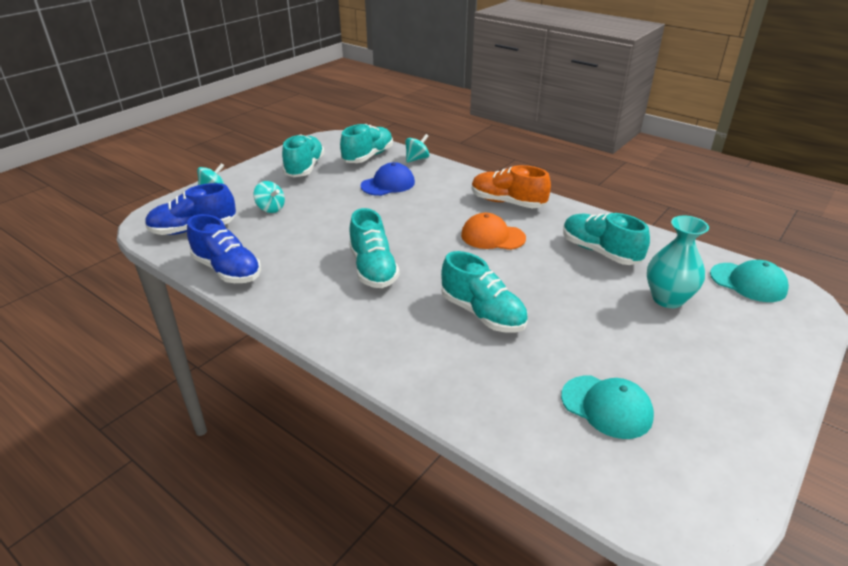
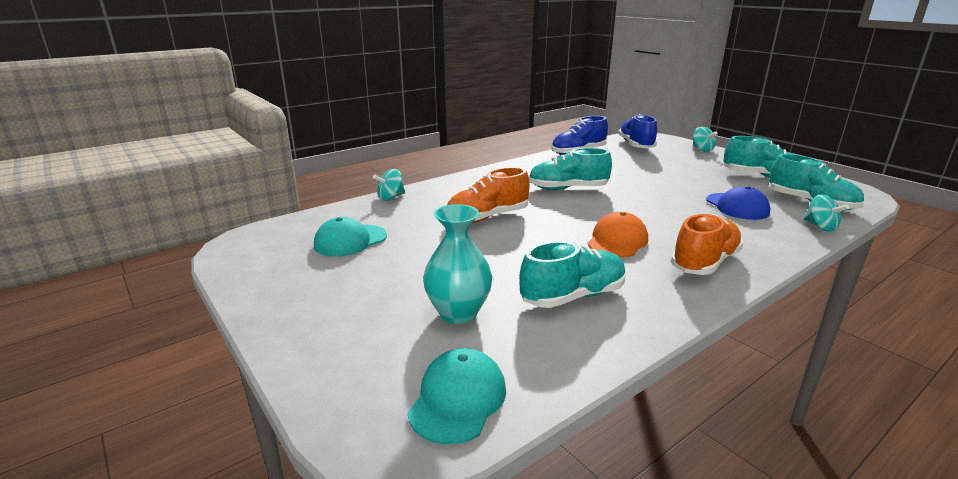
camera: 105 degrees right, 10 degrees down
(271, 208) = (671, 164): turquoise spinning top -> turquoise spinning top (391, 197)
(482, 314) = (487, 217): turquoise shoe -> orange shoe
(748, 282) = (458, 399): turquoise cap -> turquoise cap turned 150 degrees clockwise

